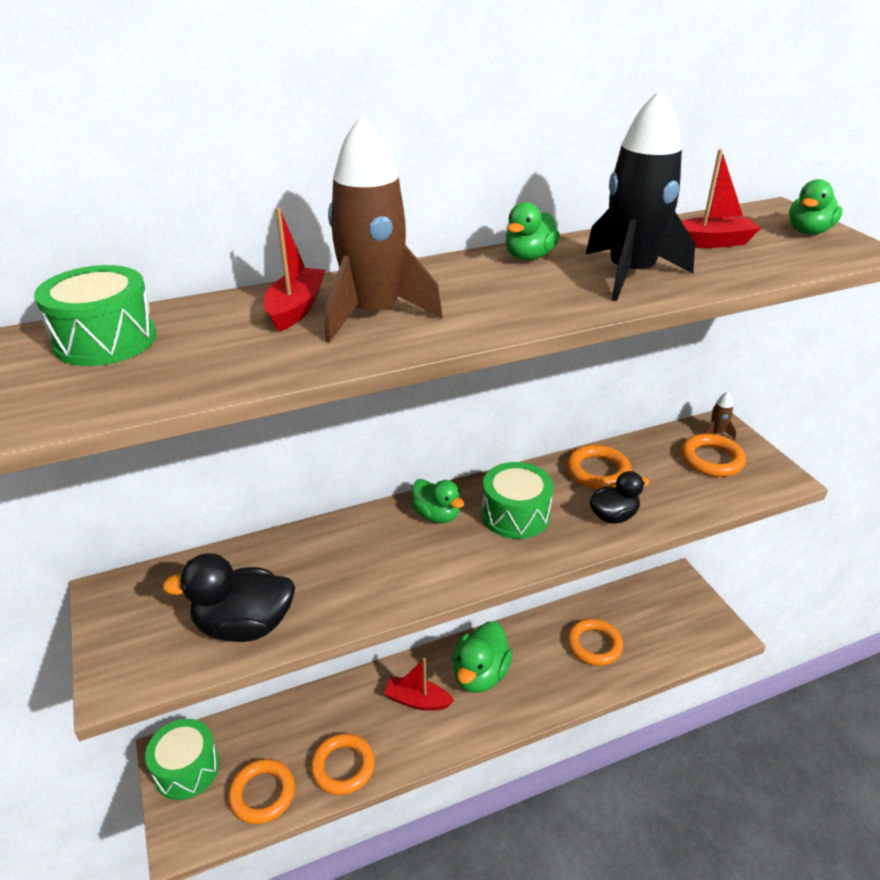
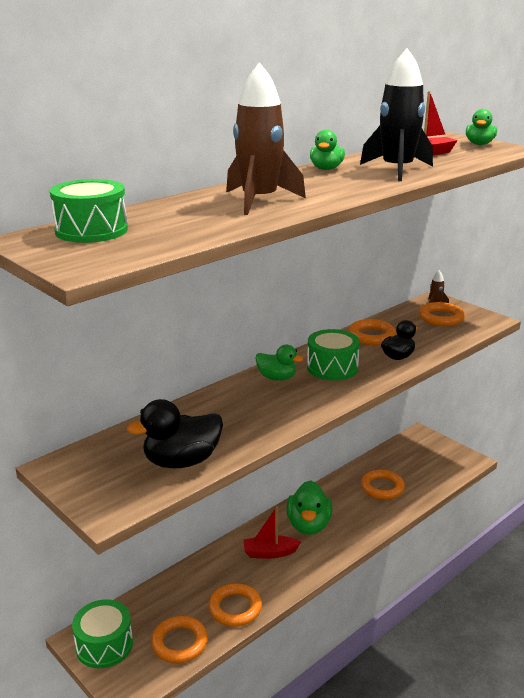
camera: 20 degrees left, 10 degrees down
(296, 309) = (204, 204): red boat -> none

